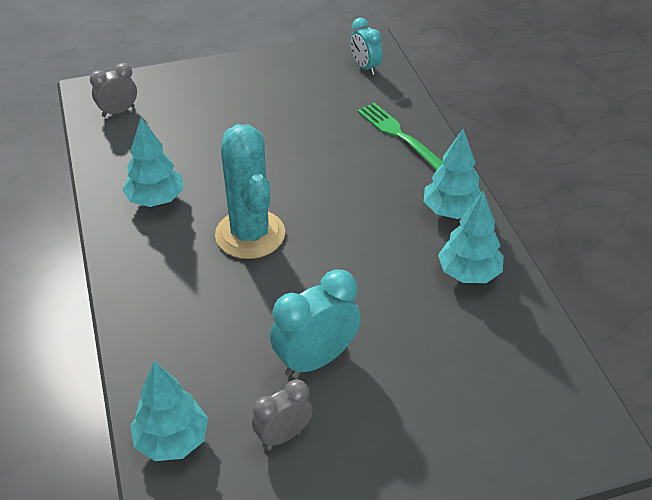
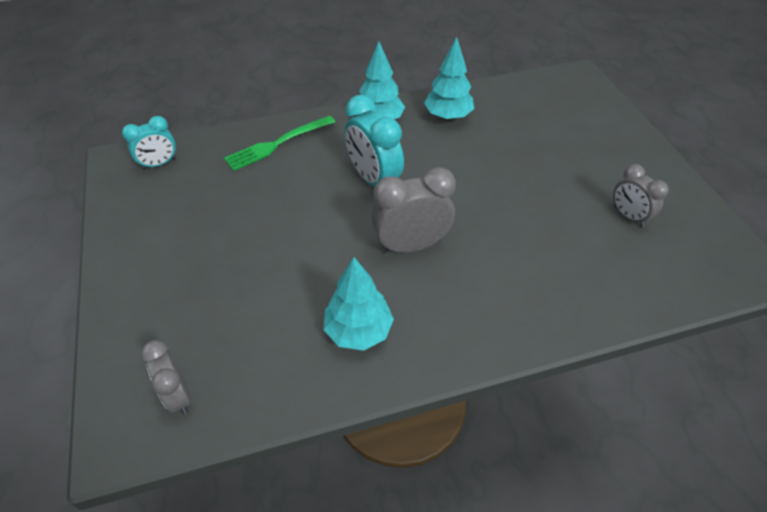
camera: 90 degrees left, 5 degrees up
(172, 440) = (659, 285): turquoise tree -> none
(250, 234) = (411, 245): turquoise cactus -> grey clock
(316, 359) = (551, 199): turquoise clock -> turquoise clock (374, 179)

